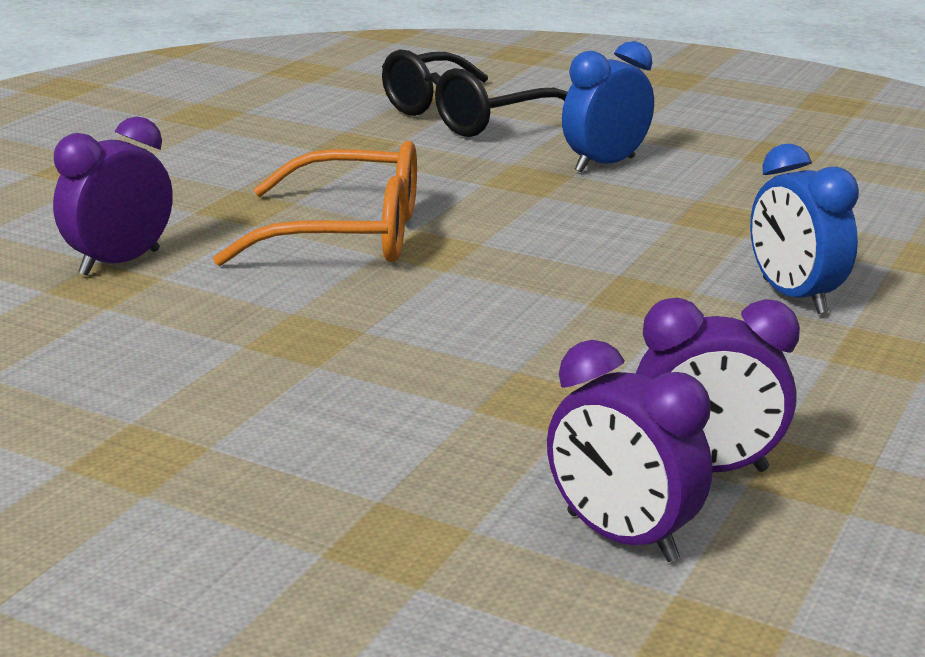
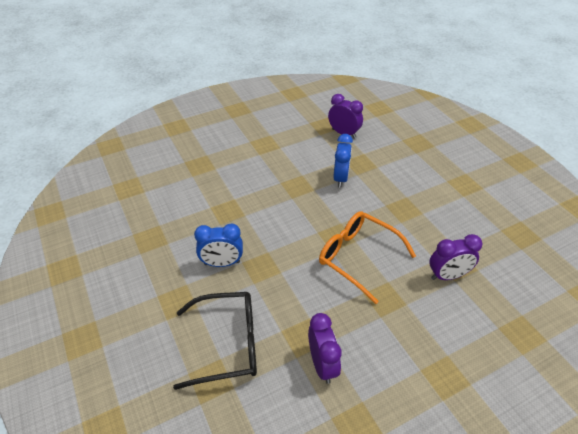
camera: 145 degrees left, 20 degrees up
(621, 537) = (375, 128): purple clock -> purple clock (322, 364)
(793, 297) = (258, 168): blue clock -> blue clock (340, 178)

